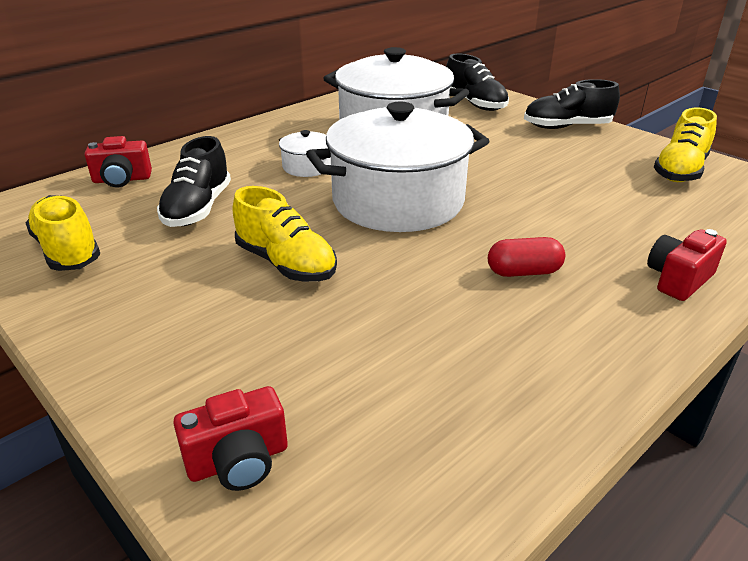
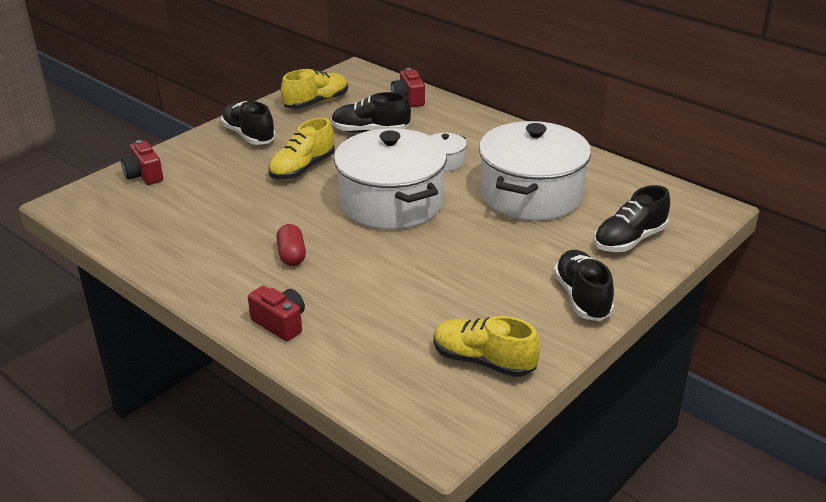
camera: 85 degrees right, 0 degrees up
(141, 319) = (249, 135): none -> black shoe

